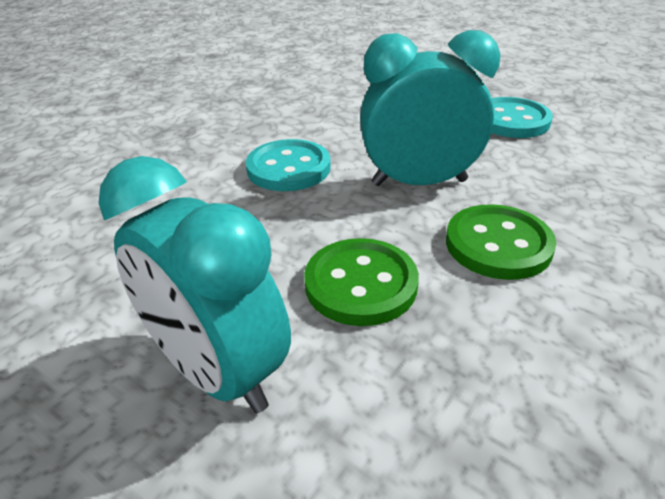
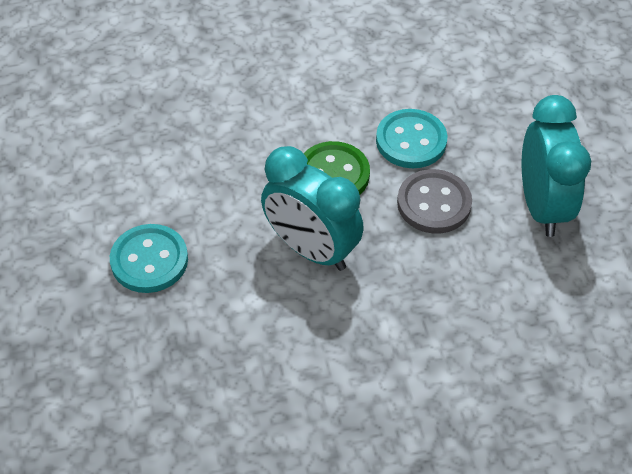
camera: 140 degrees left, 15 degrees up
(288, 168) = (382, 334): turquoise button -> turquoise button (411, 141)
(361, 284) = (434, 203): green button -> grey button

